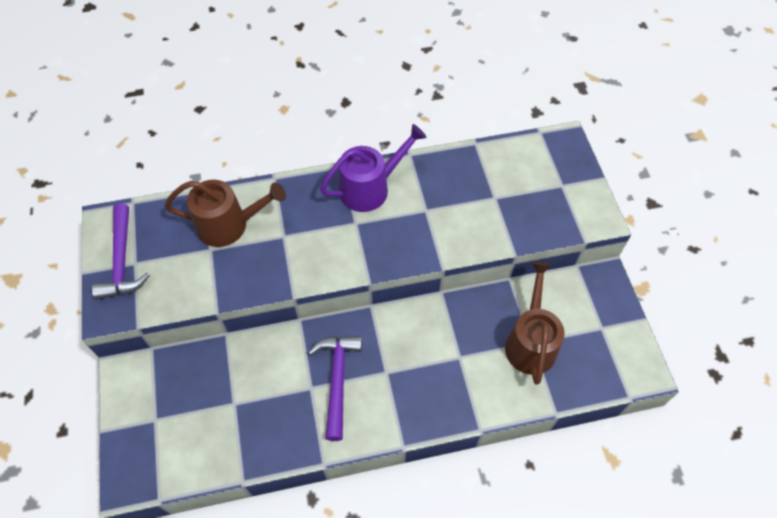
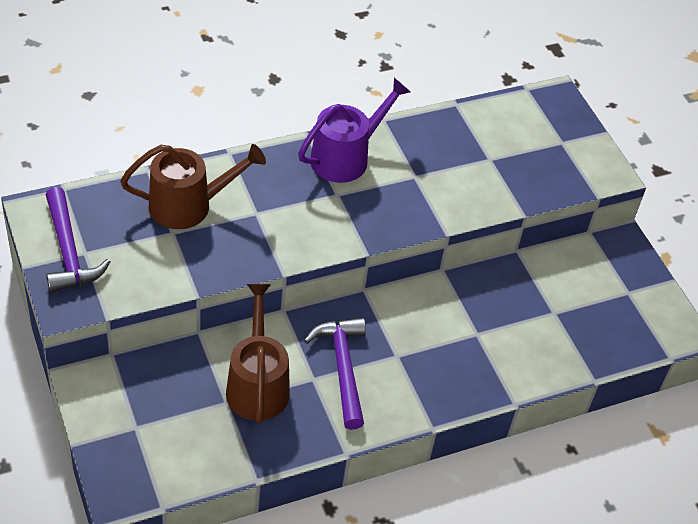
camera: 15 degrees left, 10 degrees down
(530, 342) = (553, 312): brown watering can -> brown watering can (257, 384)

